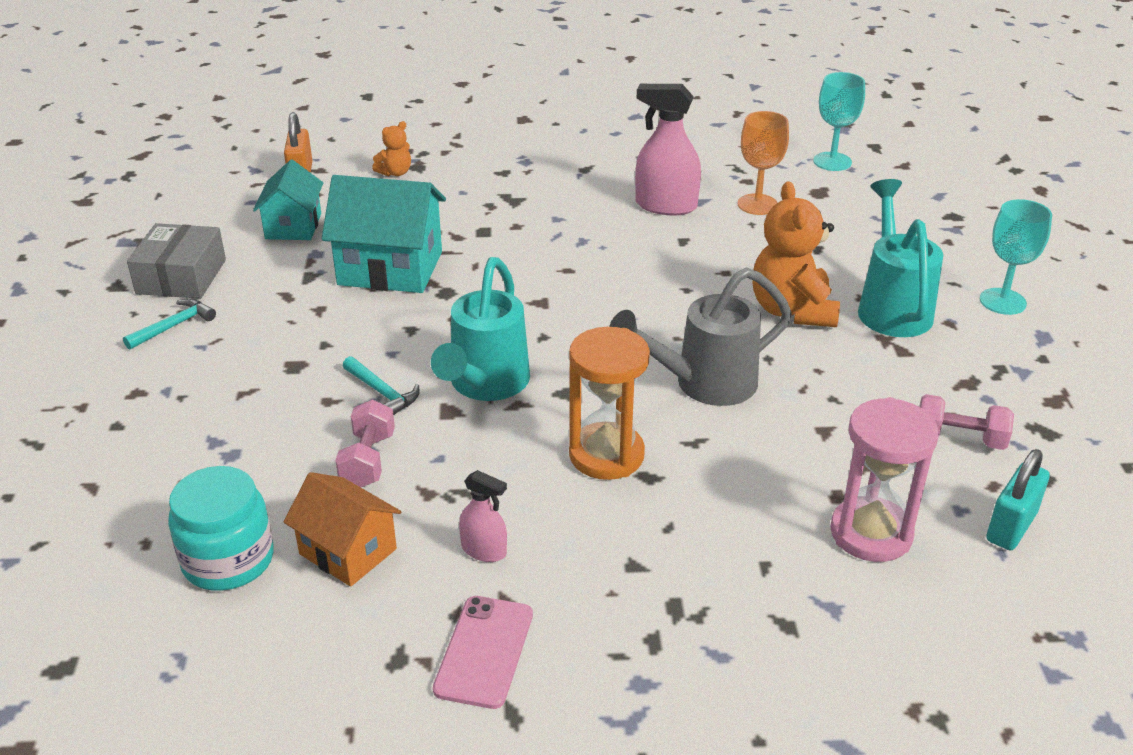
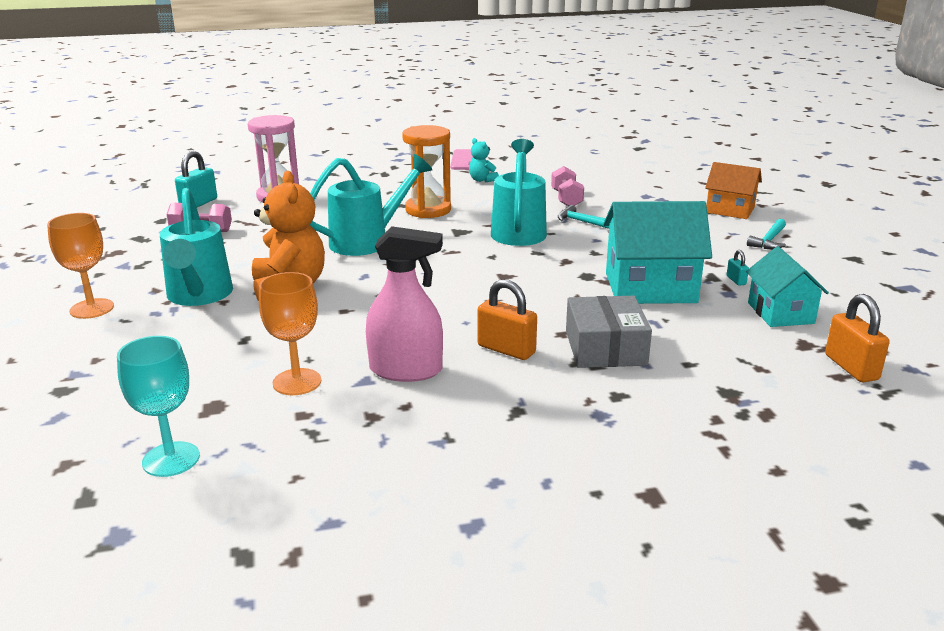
camera: 170 degrees right, 10 degrees down
(181, 276) = (815, 268): grey box -> grey box (605, 348)
(228, 560) = (603, 170): turquoise jar -> none
(289, 268) = (736, 280): none -> turquoise padlock
(348, 551) = (549, 176): orange house -> orange house (730, 210)
(395, 173) = (746, 381): orange teddy bear -> none
(484, 550) = (482, 180): pink spray bottle -> turquoise teddy bear
(574, 215) = (506, 349): none -> orange padlock
(703, 384) = (368, 241): grey watering can -> turquoise watering can
(1002, 301) = (92, 309): turquoise goblet -> orange goblet

